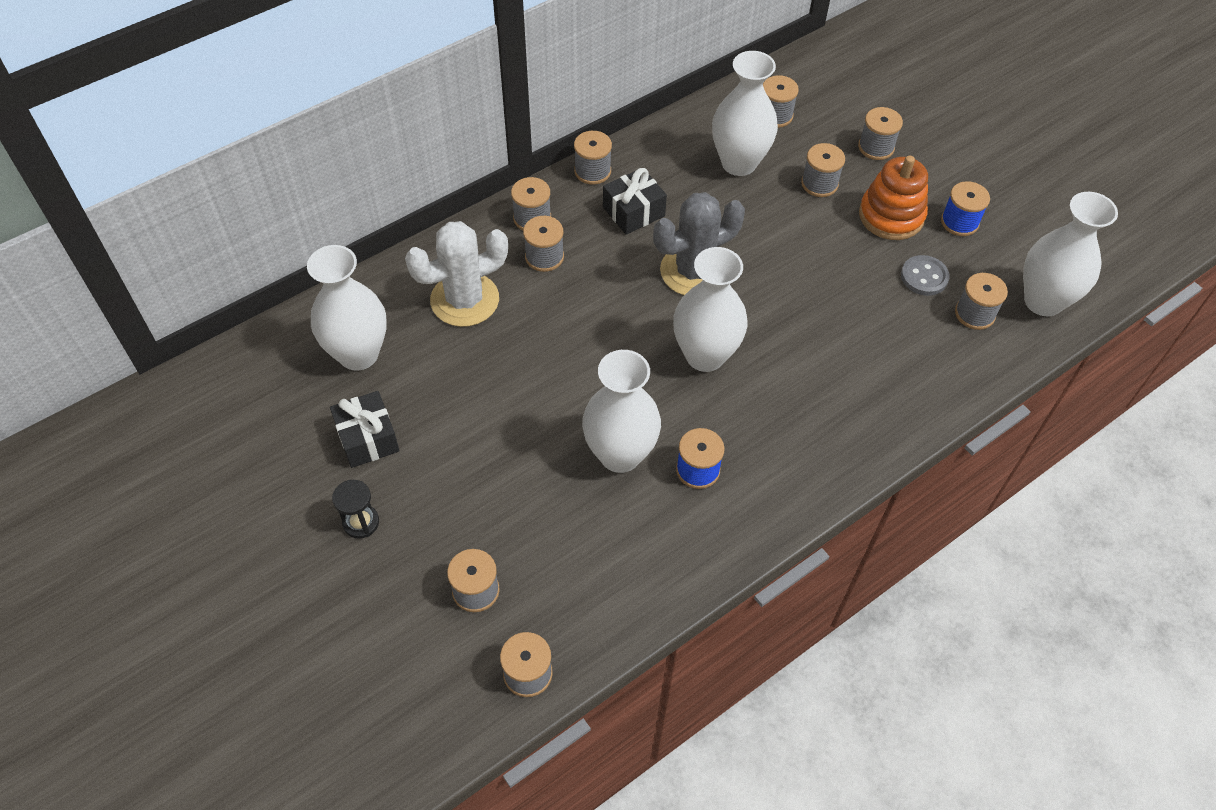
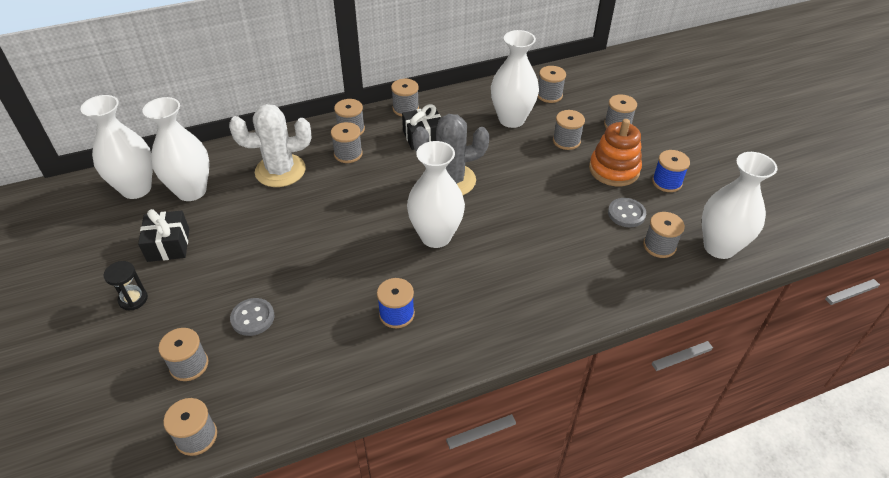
camera: 15 degrees right, 10 degrees down
(525, 513) = (253, 318): none -> grey button
(620, 454) = (342, 291): white vase -> white vase (136, 189)

